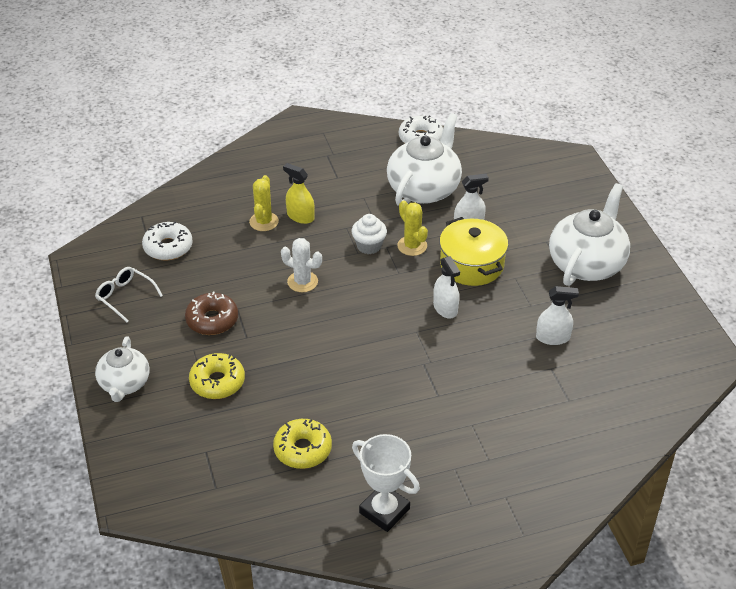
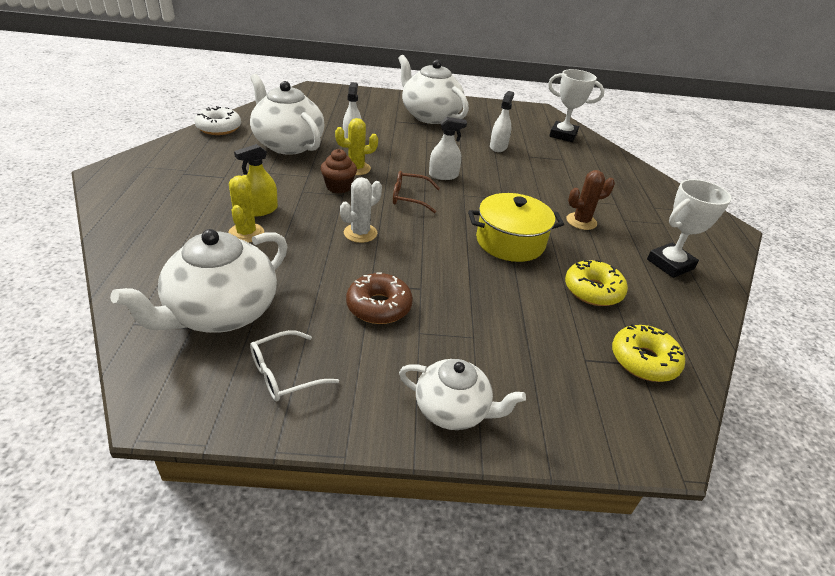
camera: 75 degrees left, 5 degrees down
(168, 247) = (221, 312): white donut -> white teapot
(217, 382) = (481, 325): yellow donut -> yellow donut (644, 360)
(264, 222) = (246, 233): yellow cactus -> yellow cactus turned 60 degrees clockwise
(369, 246) = (338, 187): white cupcake -> brown cupcake
(383, 295) = (409, 197): none -> brown glasses
(425, 431) = (581, 221): none -> brown cactus
(472, 264) = (399, 152): yellow pot -> yellow pot (510, 242)
(645, 392) = (563, 135): none -> white trophy

